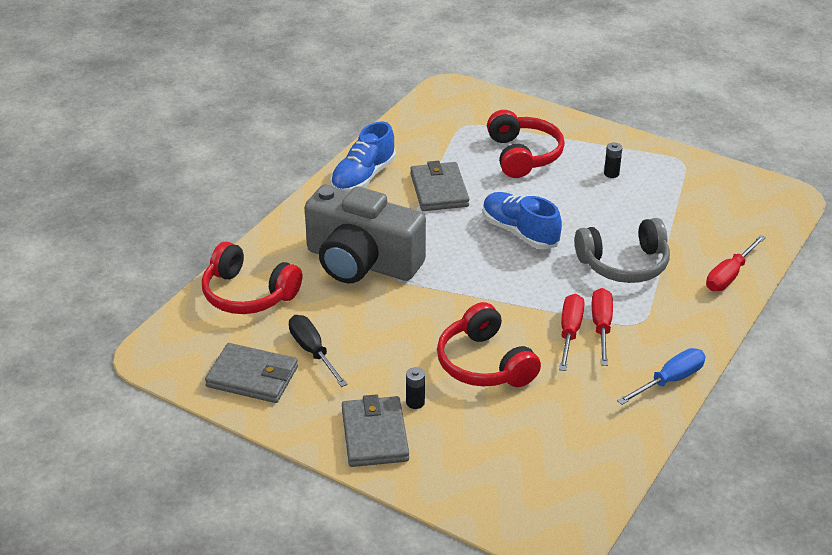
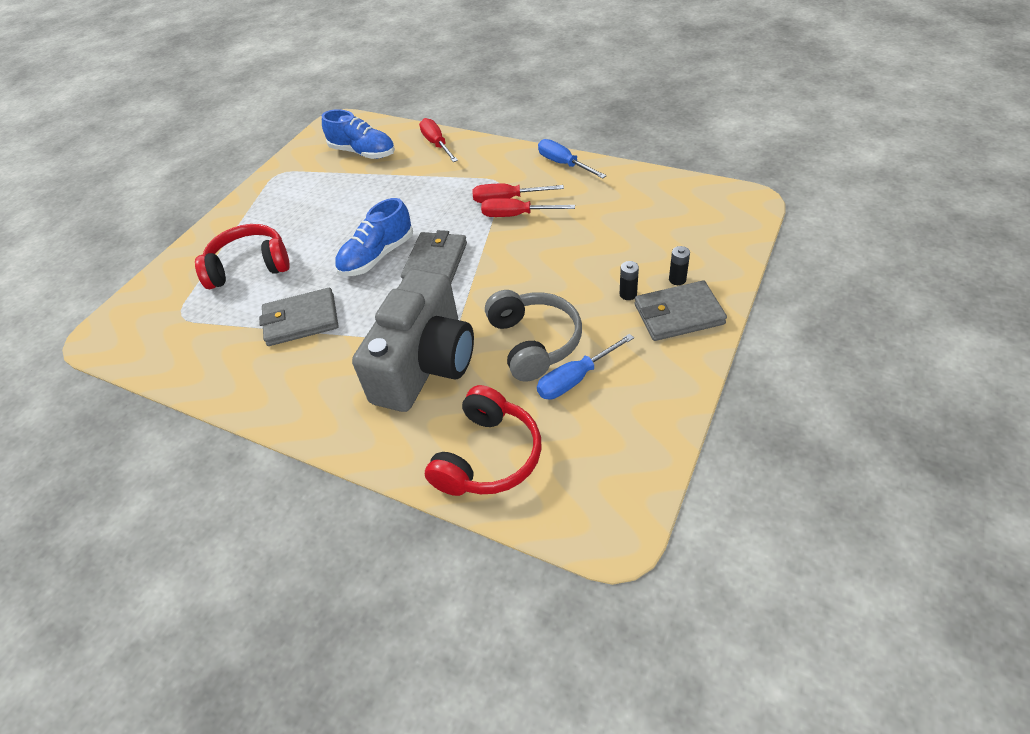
camera: 90 degrees left, 10 degrees up
(252, 377) = (626, 422): grey wallet -> grey wallet (435, 262)
(313, 351) = (575, 379): black screwdriver -> blue screwdriver
(363, 177) = (267, 387): blue shoe -> blue shoe (363, 152)
(484, 364) = (566, 258): red headphones -> none
(611, 173) = (291, 209): black battery -> black battery (677, 279)
(624, 264) = (424, 194): grey headphones -> grey headphones (534, 342)
(729, 275) = (437, 144): red screwdriver -> red screwdriver turned 150 degrees counterclockwise

